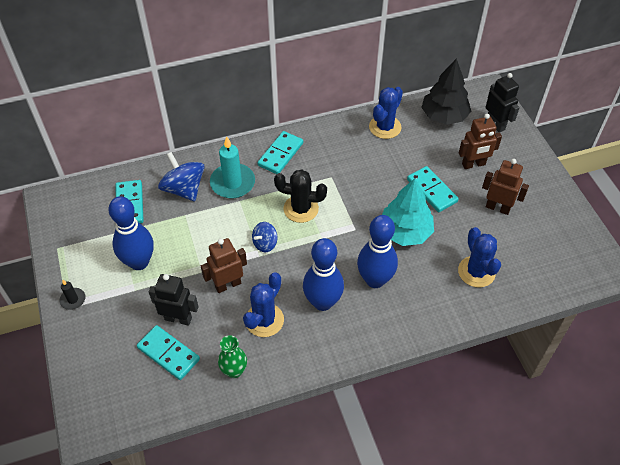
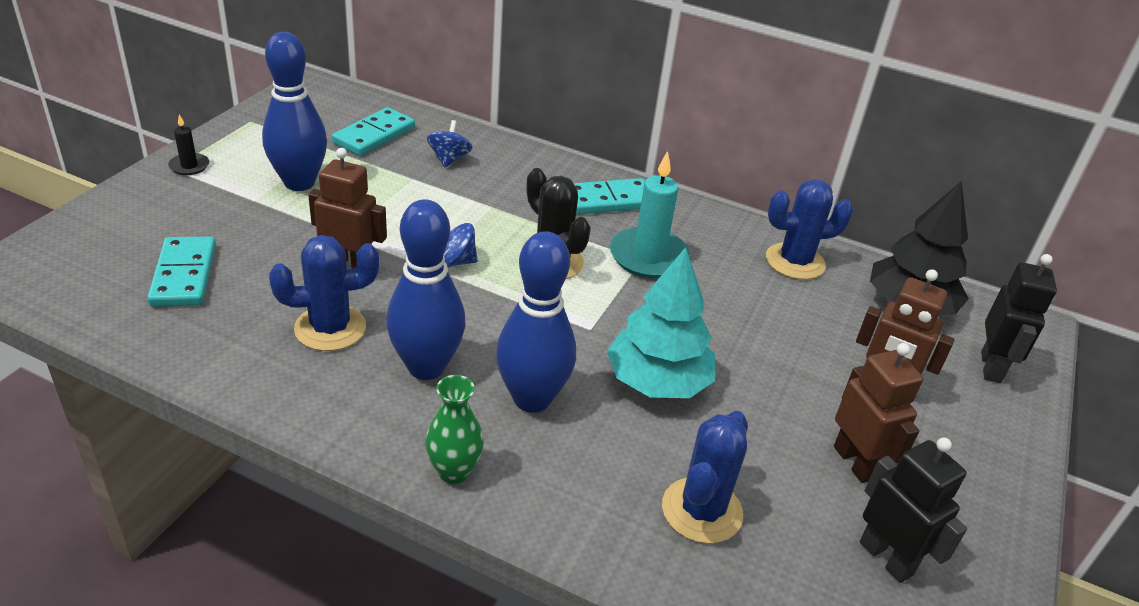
camera: 40 degrees right, 15 degrees down
(178, 318) = (249, 254): black robot -> black robot (886, 558)
(184, 189) = (449, 159): blue spinning top -> blue spinning top, size x0.58
(232, 183) = (510, 188): turquoise candle -> turquoise candle (648, 257)
(234, 371) = (214, 346): green vase -> green vase (454, 471)
(431, 191) = (768, 368): turquoise domino -> none

